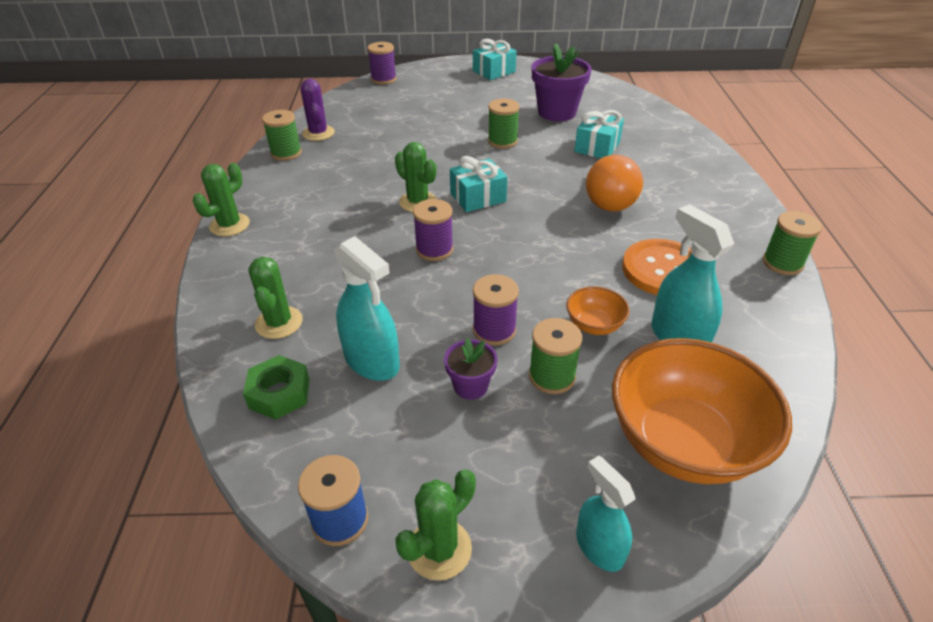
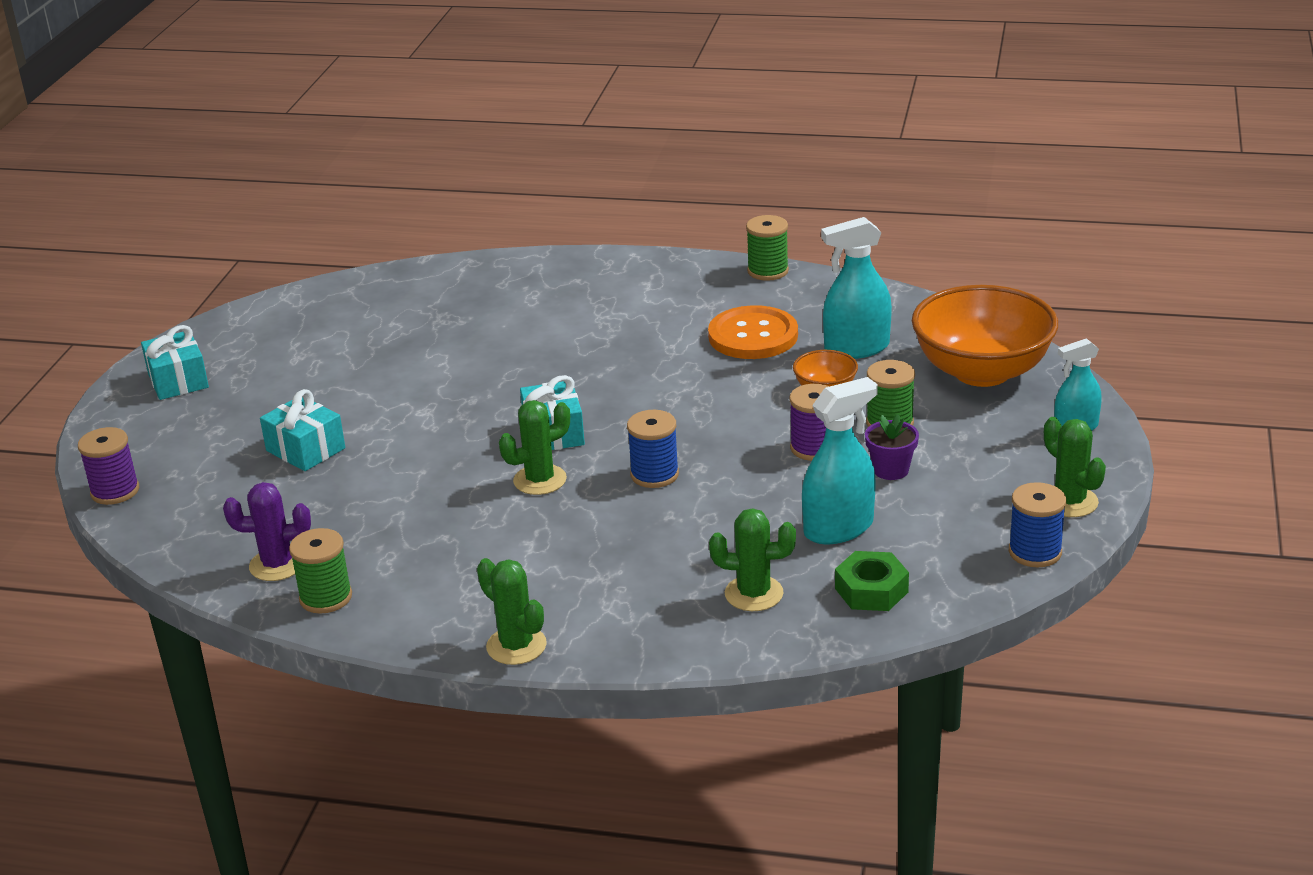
camera: 75 degrees left, 10 degrees down
(434, 249) = (654, 474): purple spool -> blue spool
(502, 141) = (417, 399): green spool -> none
(557, 112) = (362, 345): purple flower pot -> none
(597, 147) = (479, 331): turquoise gift -> turquoise gift (305, 449)
(609, 199) = (606, 343): orange light bulb -> none

